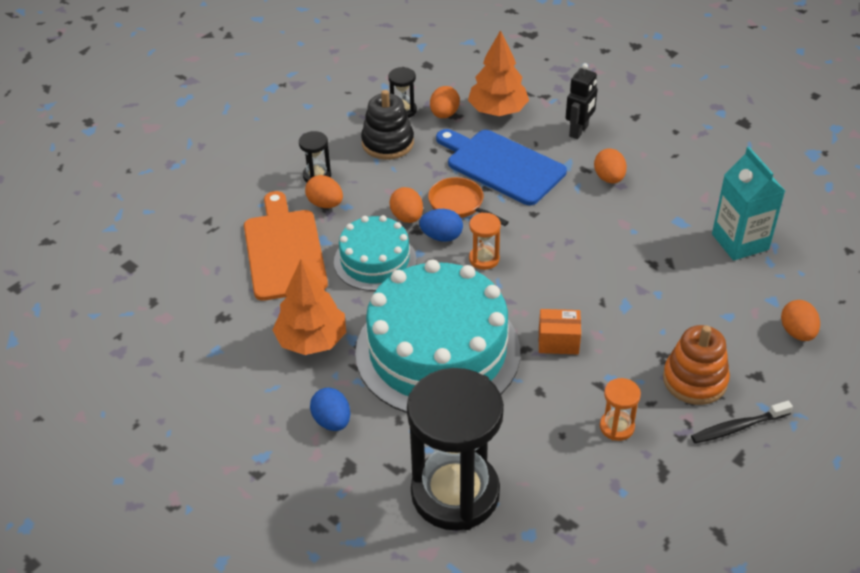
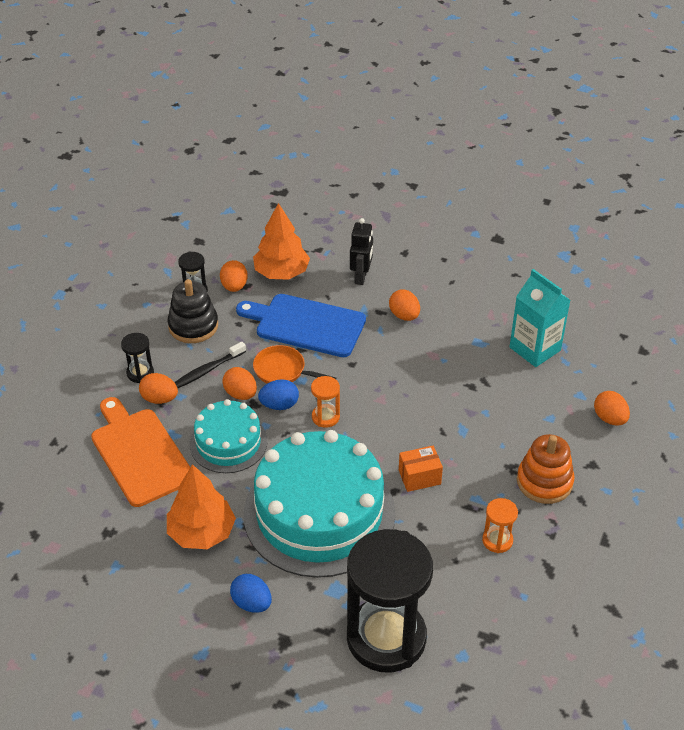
camera: 20 degrees left, 0 degrees up
(737, 427) = (593, 514): black toothbrush -> black toothbrush (207, 370)

